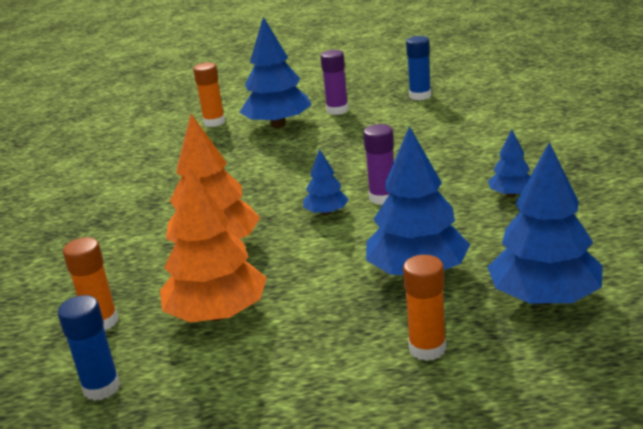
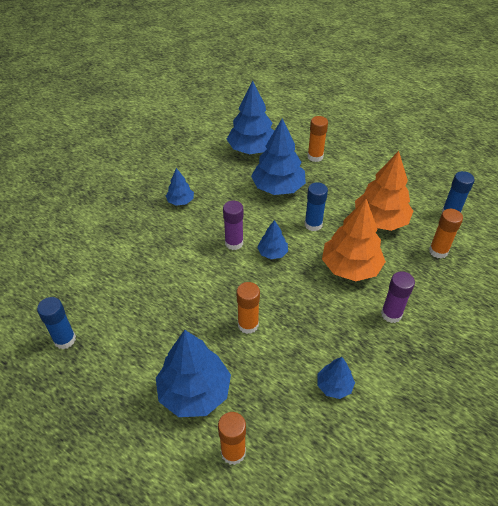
camera: 145 degrees left, 20 degrees up
(161, 174) = (334, 386): none -> blue tree
(281, 164) = (248, 325): none -> orange glue stick
(310, 260) = (313, 224): none -> blue glue stick
(337, 110) = (134, 374): purple glue stick -> purple glue stick (391, 314)

